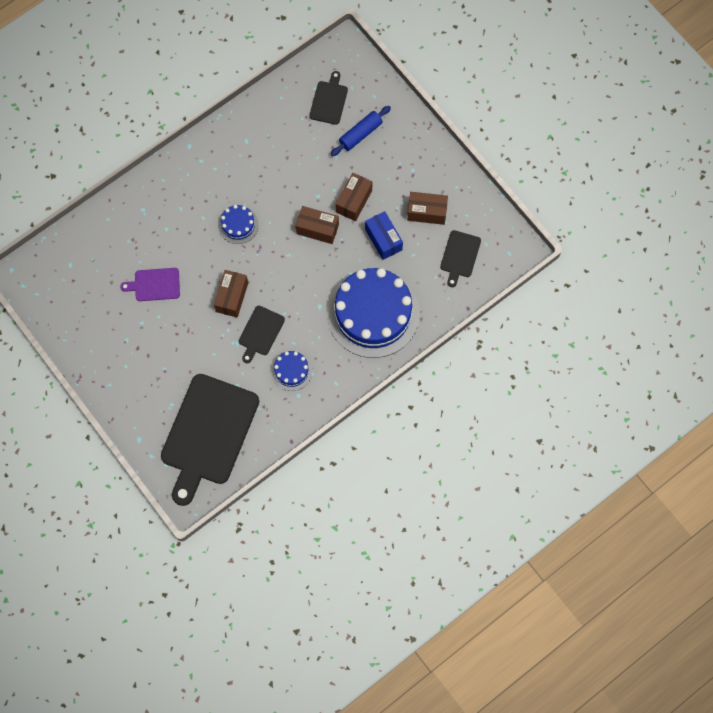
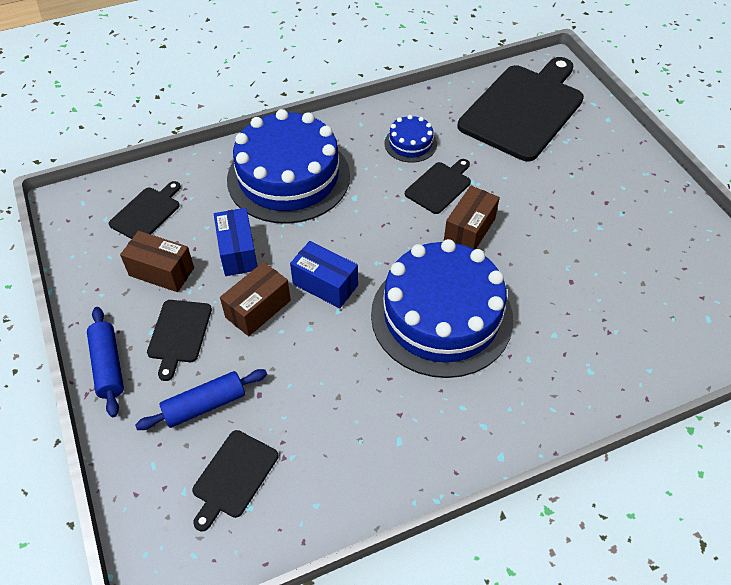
camera: 165 degrees left, 20 degrees down
(154, 285) = (578, 266): purple cutting board -> none
(238, 225) = (441, 316): blue cake -> blue cake, size x2.25
(317, 229) = (325, 285): brown box -> blue box
(395, 172) = (179, 334): none -> black cutting board
(427, 143) = (108, 366): none -> blue rolling pin

